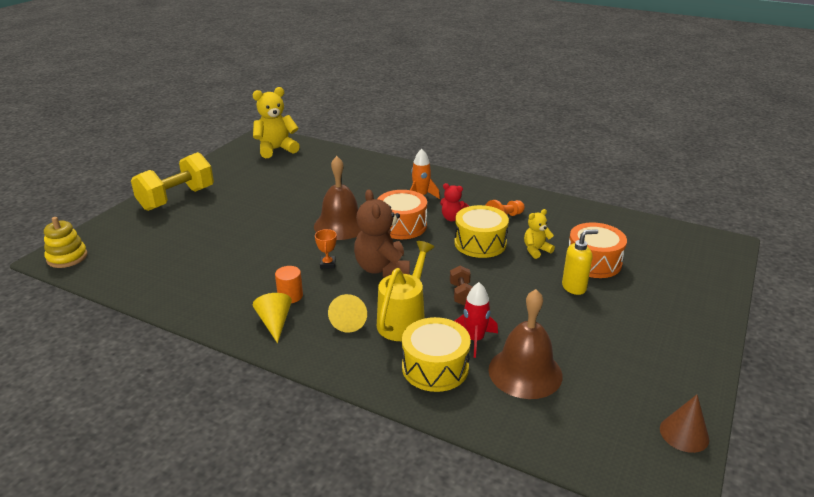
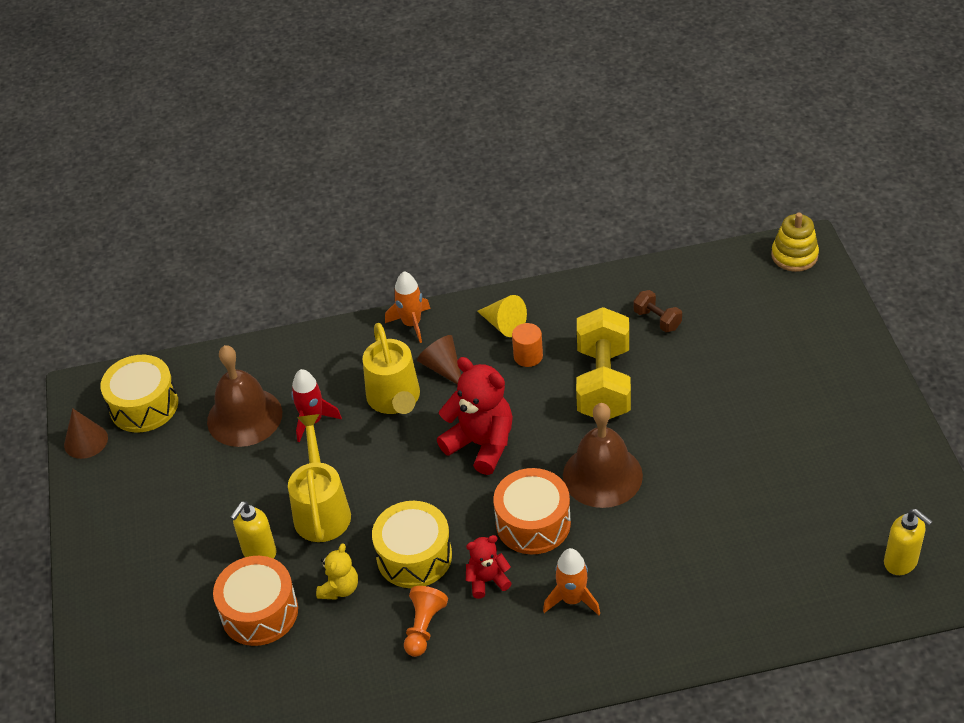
camera: 145 degrees right, 15 degrees up
(177, 199) = (844, 385): yellow dumbbell -> yellow dumbbell (603, 383)
(276, 149) = (901, 562): yellow teddy bear -> yellow soap dispenser
(327, 264) = (543, 413): orange trophy -> none
(331, 363) = (411, 324): none -> orange rocket
(349, 320) = (443, 368): yellow cone -> brown cone
(382, 269) = (481, 444): brown teddy bear -> red teddy bear
(435, 367) = (324, 373): yellow drum -> yellow drum (144, 405)
(461, 294) = (369, 465): brown dumbbell -> brown dumbbell (657, 320)
(515, 288) = (321, 509): none -> yellow watering can

